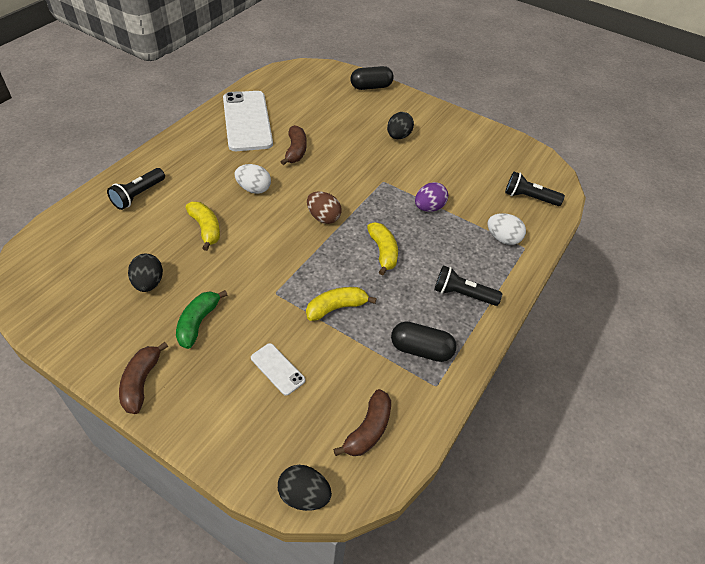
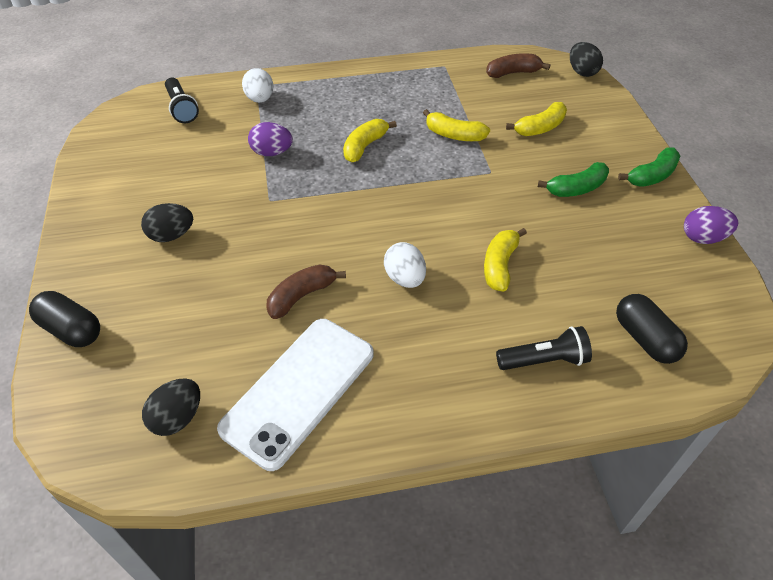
camera: 130 degrees left, 0 degrees up
(69, 343) = (703, 238): none -> purple egg
(141, 382) = (652, 176): brown banana -> green banana
(149, 283) = (598, 246): black egg -> black egg (177, 418)
(277, 369) = (540, 128): white phone -> yellow banana
(323, 217) = (374, 203): brown egg -> none
(421, 349) = (428, 83): black capsule -> black capsule (645, 339)
(462, 294) = (351, 90): black flashlight -> none

